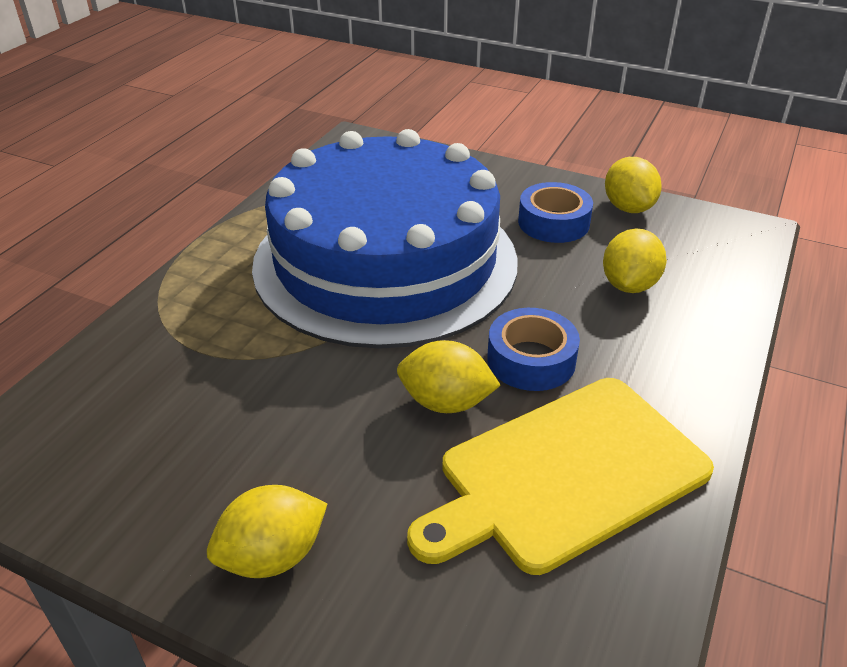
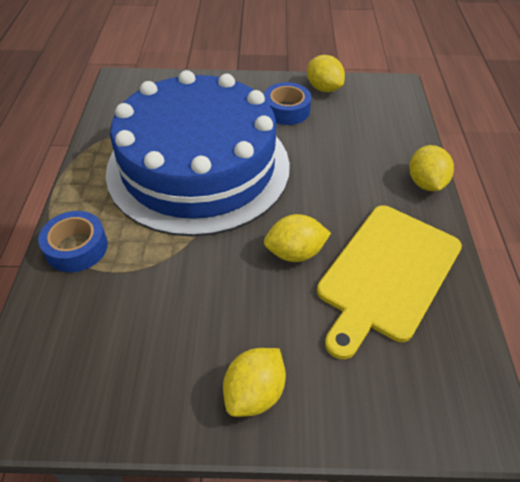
camera: 25 degrees left, 10 degrees up
(531, 360) = (327, 208): blue tape -> blue tape (76, 248)
(629, 285) = (353, 141): yellow lemon -> yellow lemon (425, 183)

